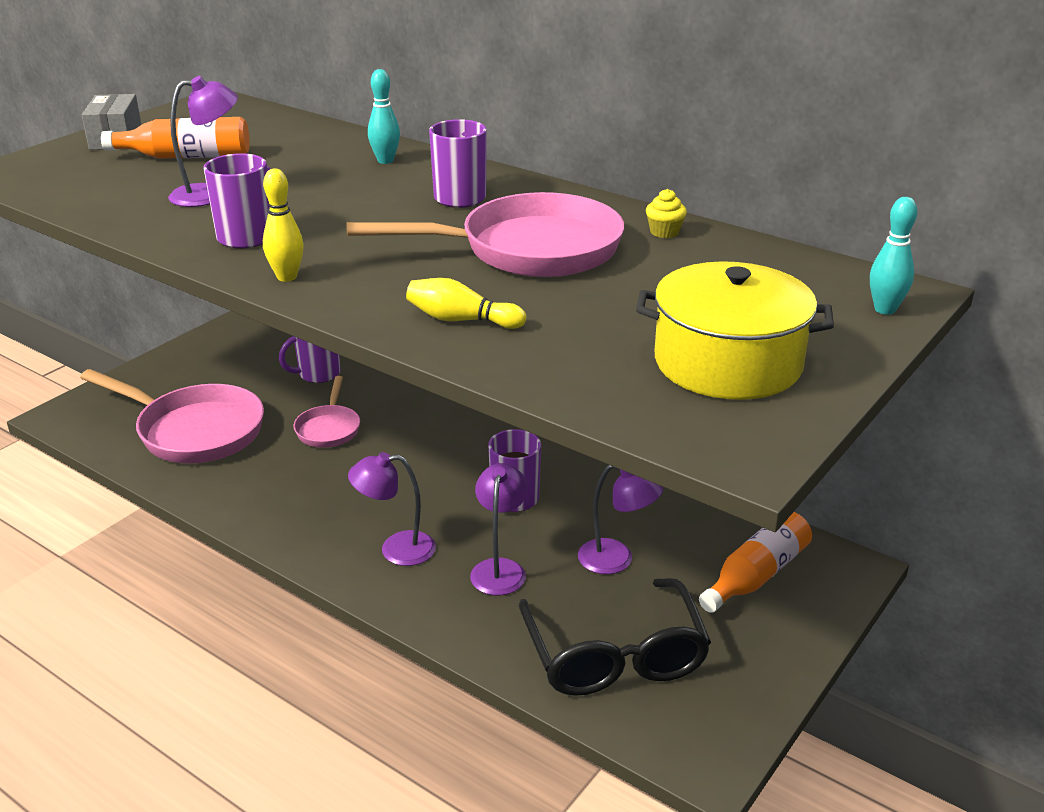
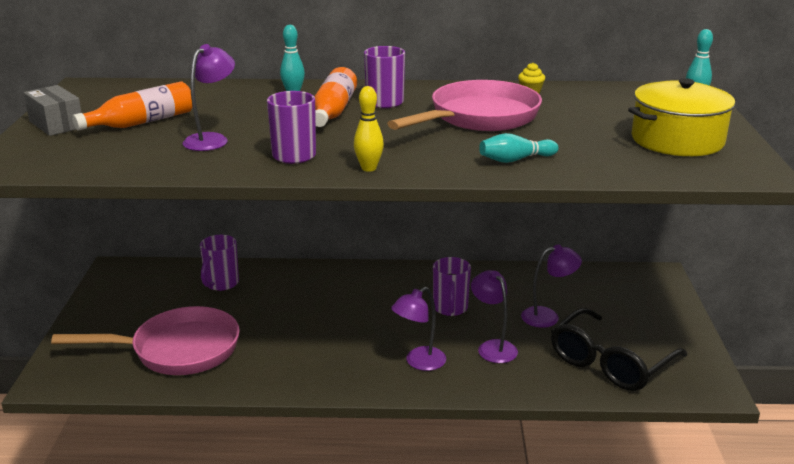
camera: 35 degrees left, 5 degrees down
(329, 428) = (277, 313): pink pan -> none
(461, 320) = (515, 160): yellow bowling pin -> turquoise bowling pin
(615, 656) = (610, 363): black glasses -> black glasses turned 90 degrees clockwise
(756, 575) = (623, 295): orange bottle -> orange bottle (333, 111)

